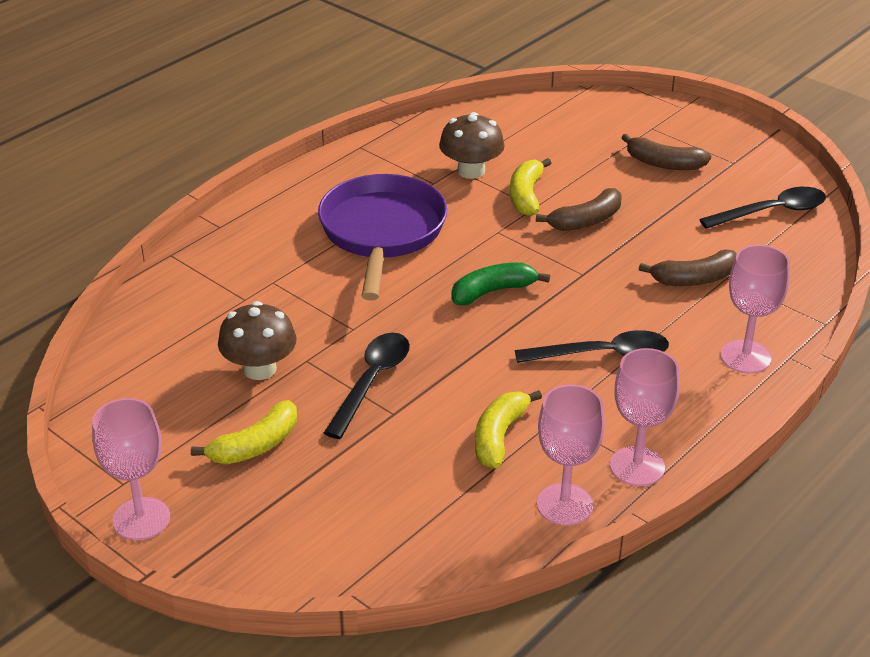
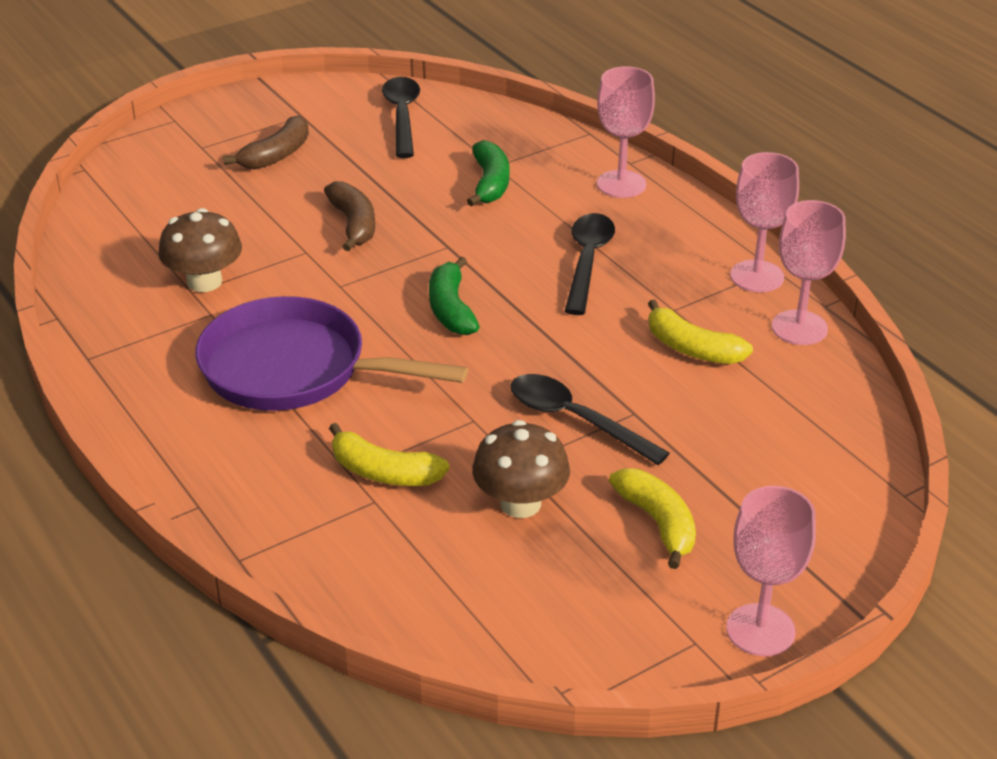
camera: 75 degrees left, 0 degrees up
(526, 195) = (281, 253): yellow banana -> yellow banana (384, 472)
(694, 279) = (490, 183): brown banana -> green banana

